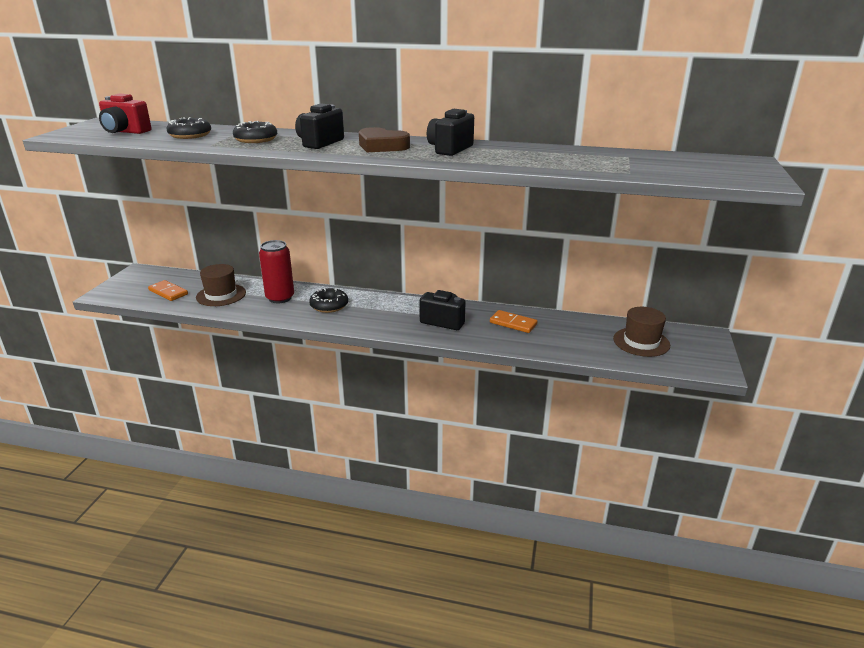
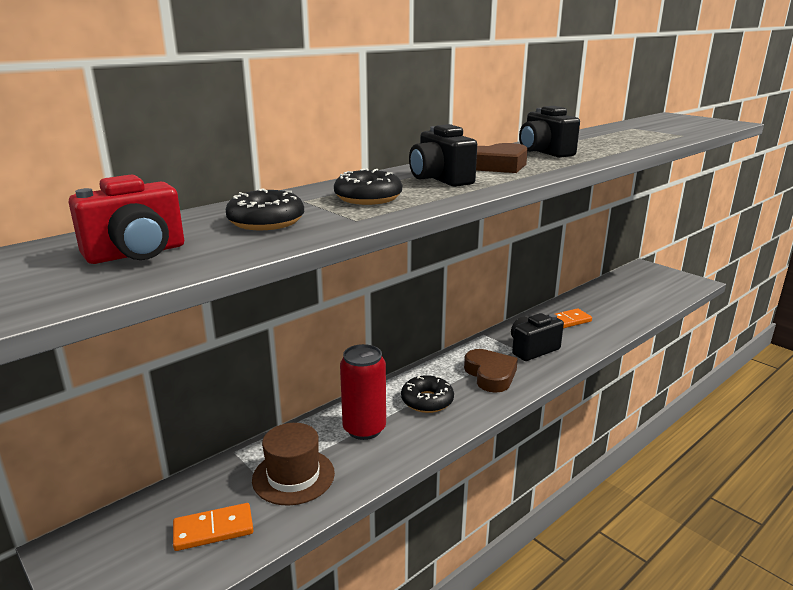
camera: 55 degrees left, 5 degrees down
(386, 316) = (490, 375): none -> brown heart
(641, 342) = (640, 289): brown hat -> none

